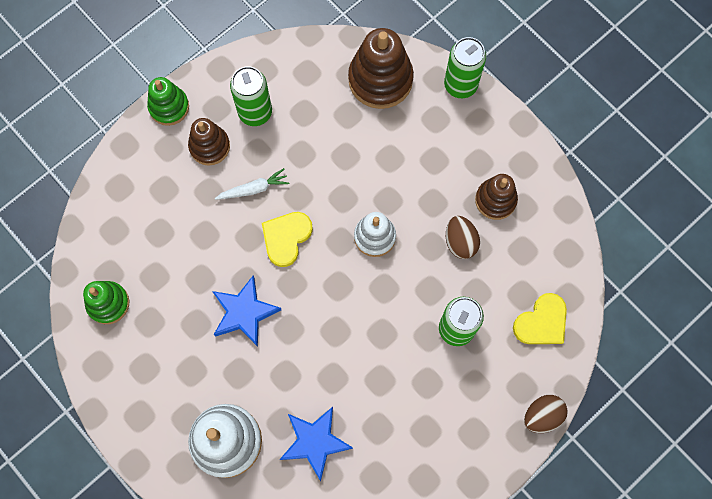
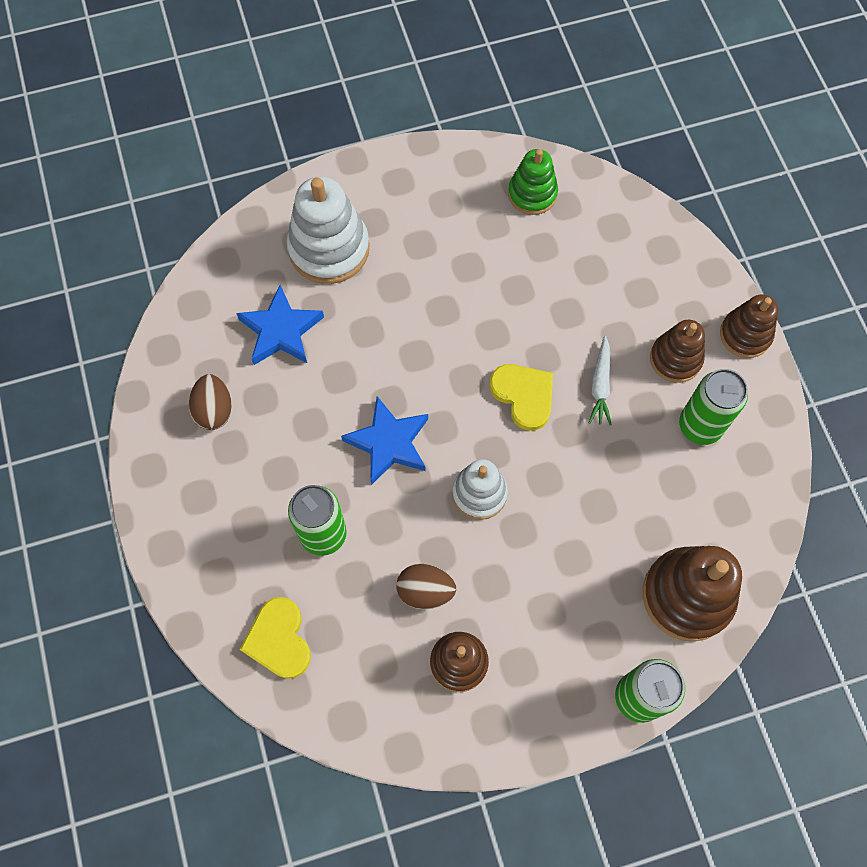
camera: 115 degrees right, 5 degrees down
(169, 107) = (745, 335): green stacking toy -> brown stacking toy
(244, 313) = (457, 318): blue star -> blue star (389, 443)
(542, 416) = (174, 582): brown egg -> brown egg (214, 410)

